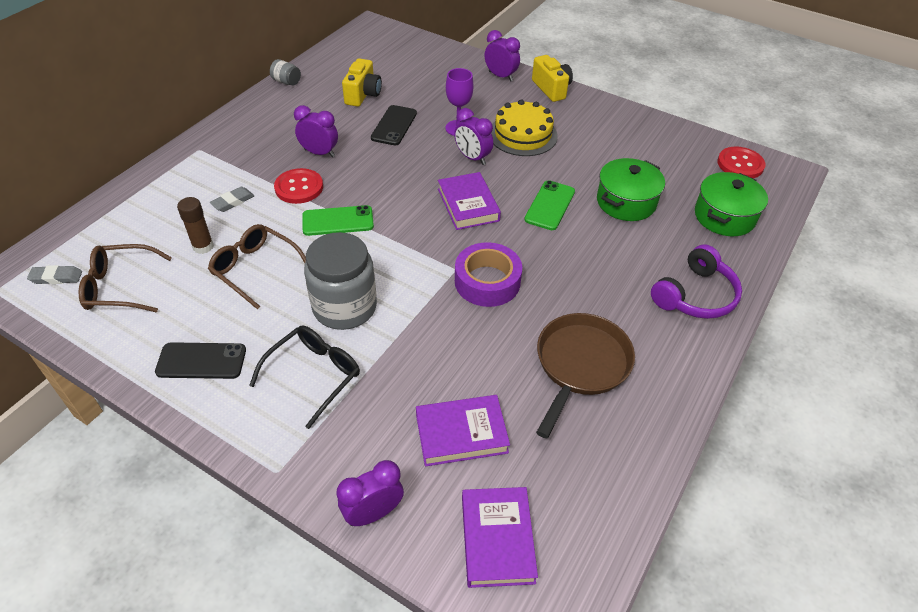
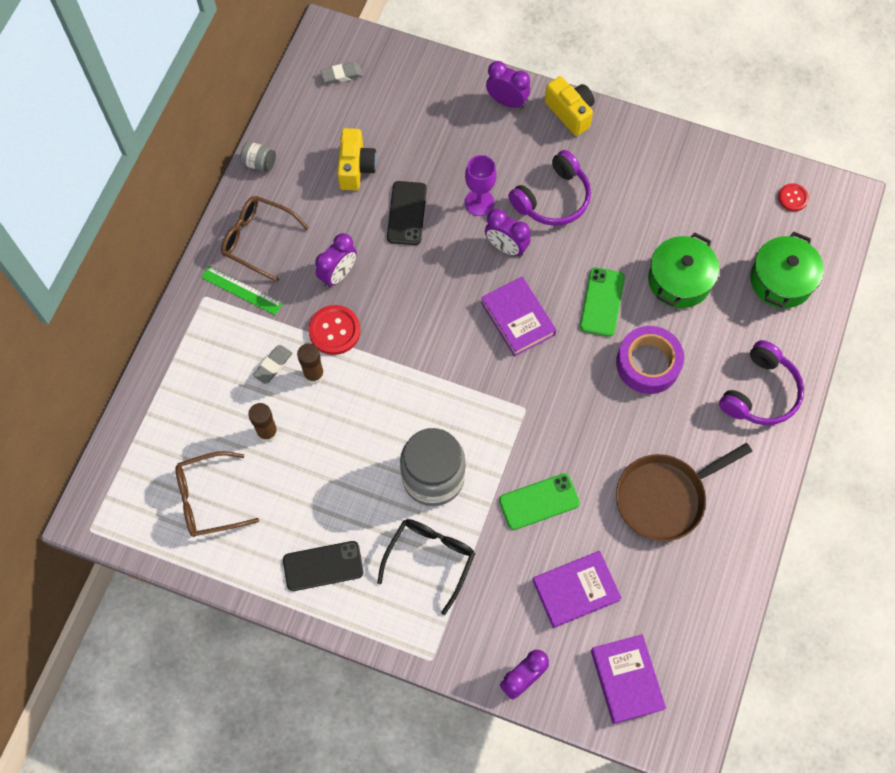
camera: 10 degrees left, 20 degrees up
(56, 277) = (141, 501): grey eraser -> grey eraser (342, 75)
(232, 150) = (241, 290): none -> green ruler
(255, 269) = (330, 449): brown glasses -> brown glasses (258, 240)
(266, 213) = (314, 374): none -> brown glue stick
(319, 153) = (338, 274): purple clock -> purple clock turned 120 degrees clockwise
(338, 221) = (391, 369): green phone -> green phone (539, 501)
(487, 281) = (560, 417): purple tape -> purple tape (648, 364)
(523, 135) = (553, 198): yellow cake -> purple headphones
(580, 365) = (665, 497): brown pan -> brown pan turned 135 degrees counterclockwise
(740, 164) = (792, 198): red button -> red button, size x0.60

